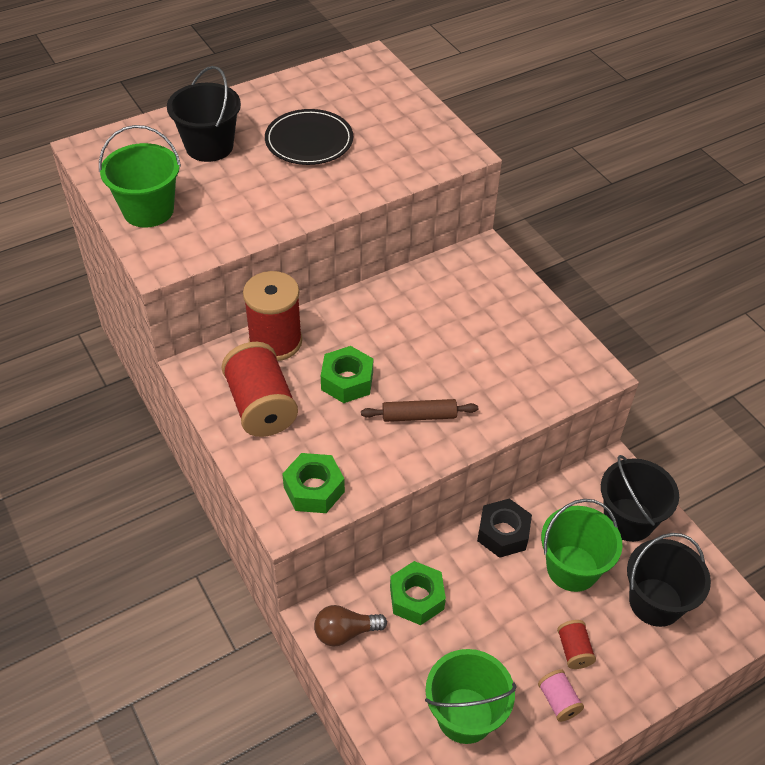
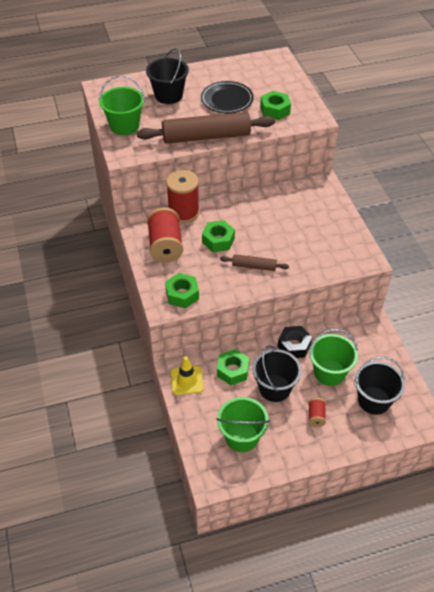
camera: 15 degrees right, 0 degrees up
(294, 209) = (206, 137): none -> brown rolling pin
(345, 632) = (187, 380): brown light bulb -> yellow traffic cone
(393, 148) = (275, 110): none -> green nut
(558, 701) = (298, 441): pink spool -> none
(628, 520) = (372, 352): black bucket -> black bucket (274, 388)

